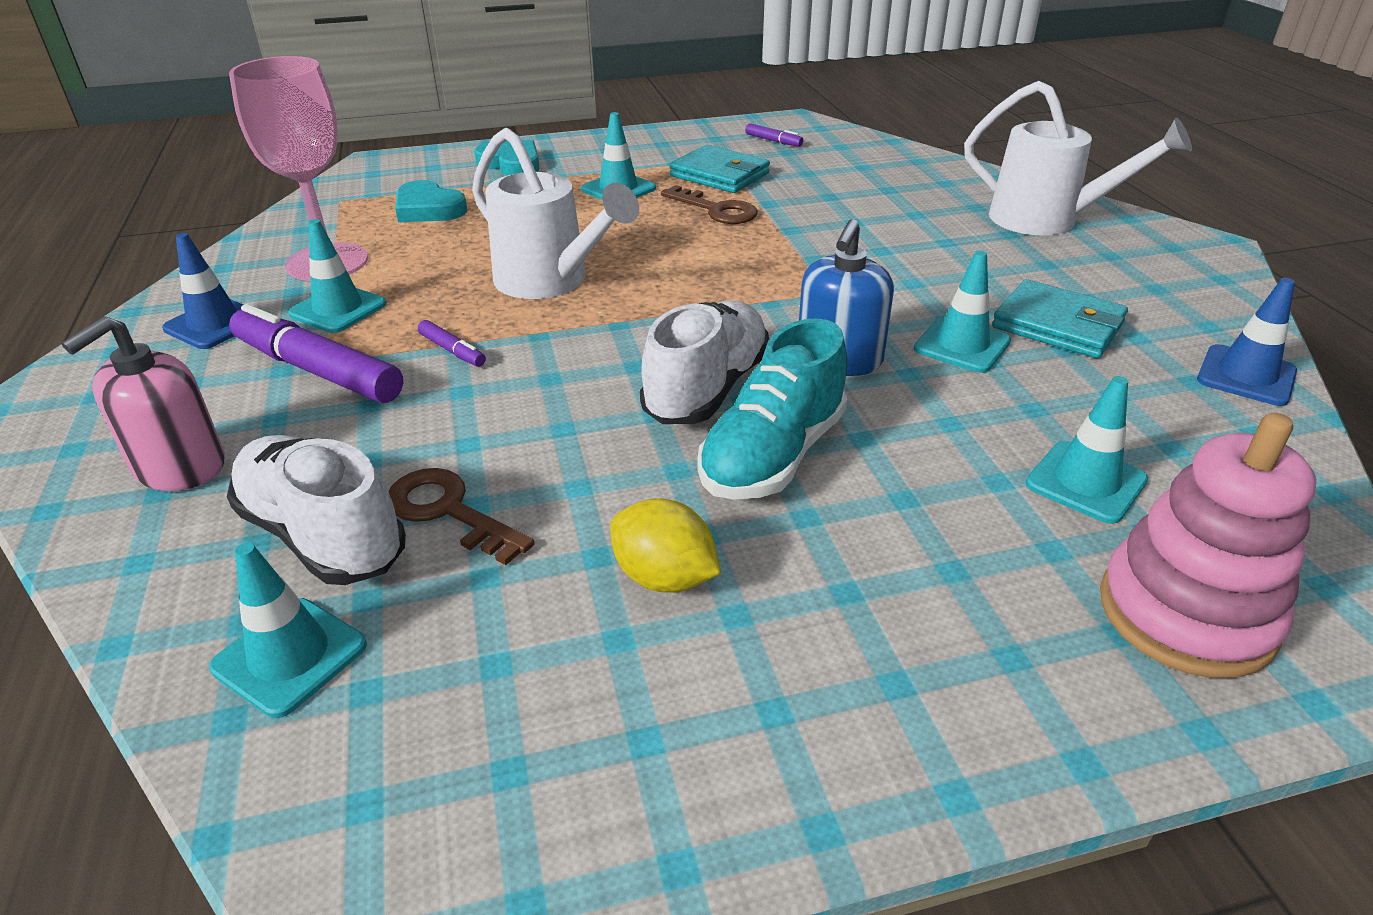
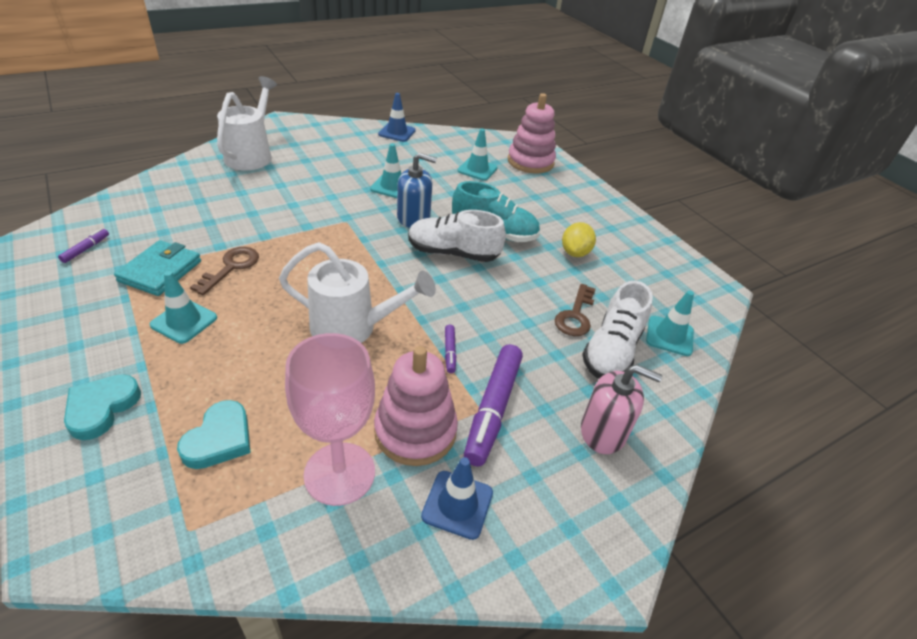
camera: 110 degrees left, 5 degrees up
(338, 309) = (415, 431): turquoise traffic cone -> pink stacking toy
(452, 351) = (449, 352): purple marker -> purple marker turned 150 degrees clockwise
(550, 282) = (353, 328): white watering can -> white watering can turned 75 degrees clockwise
(1057, 325) = (367, 163): turquoise wallet -> none

